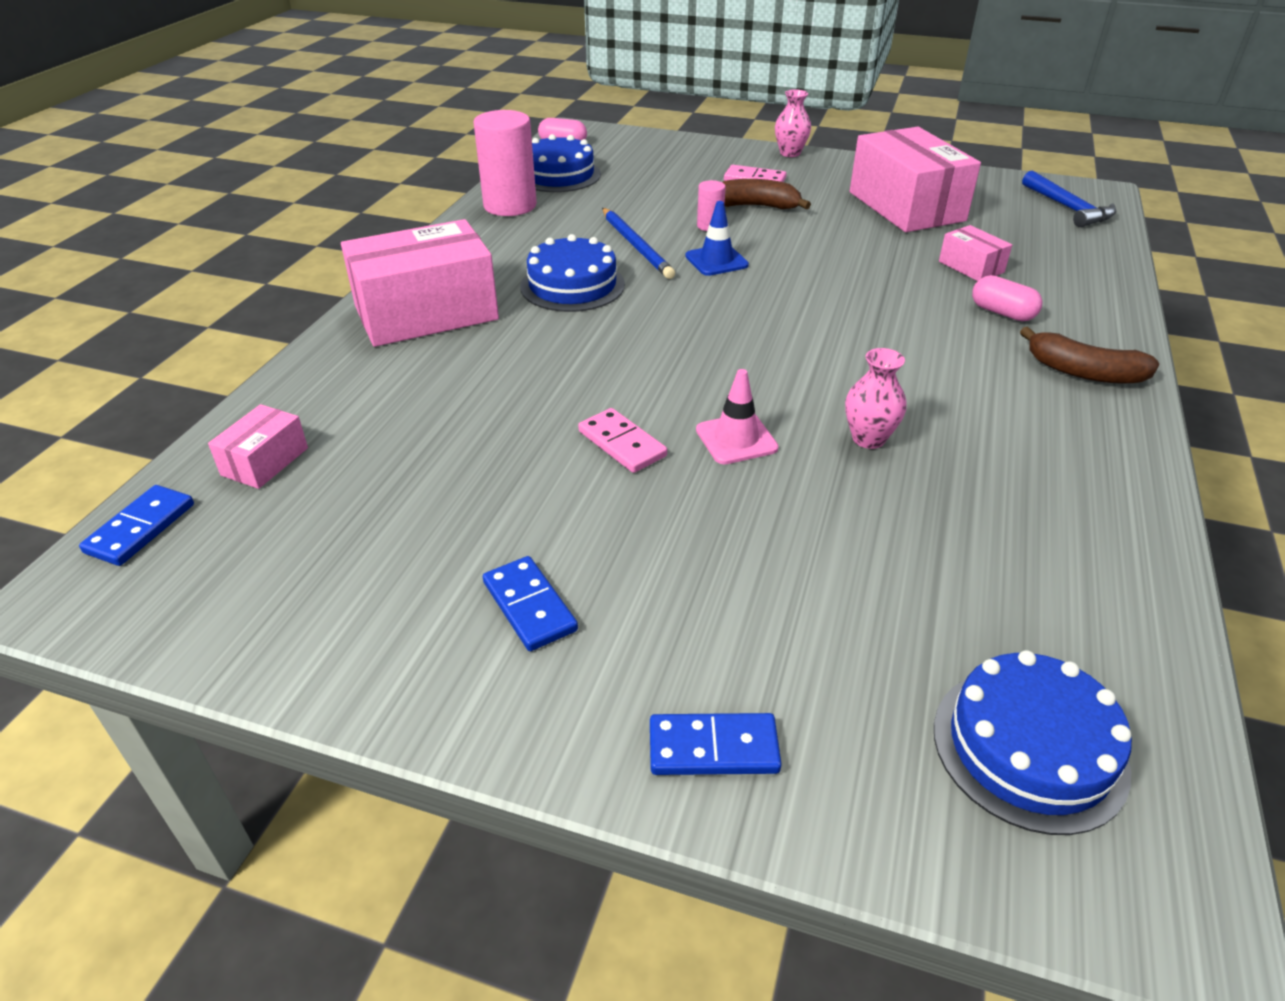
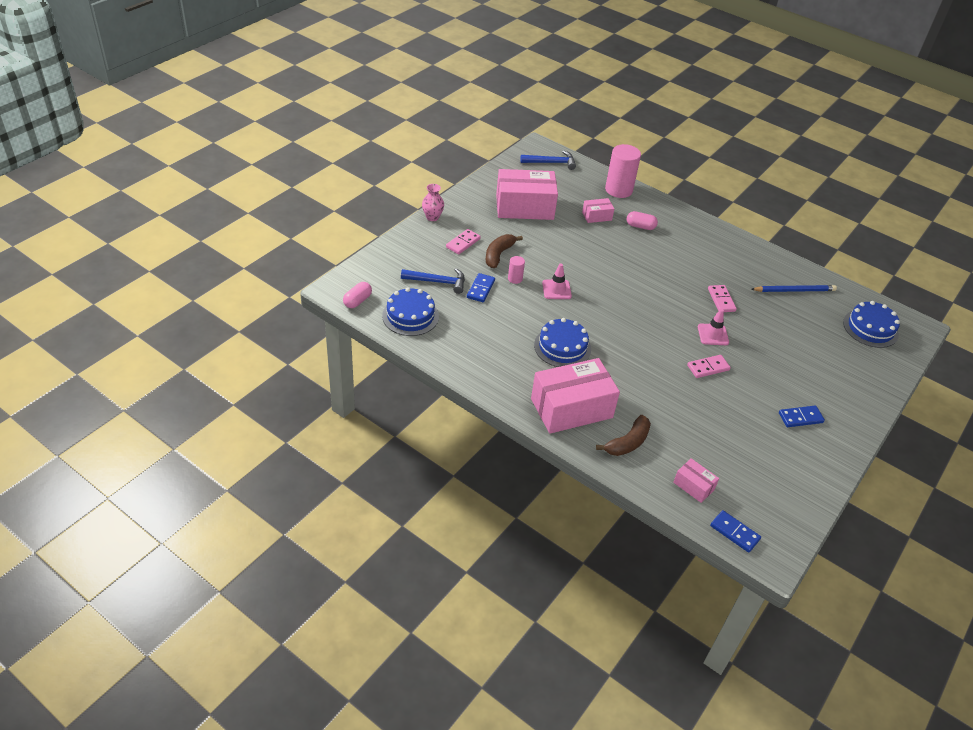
camera: 75 degrees left, 5 degrees up
(426, 313) = (571, 408): pink box -> pink box turned 75 degrees clockwise
(510, 205) = (447, 347): pink cylinder -> pink cylinder (618, 190)
(636, 246) = (526, 312): blue pencil -> blue pencil (794, 290)
(647, 179) = (438, 282): none -> blue hammer
(713, 748) = (866, 391): blue domino -> blue domino (481, 289)
(716, 261) = (556, 289): blue traffic cone -> pink traffic cone
(868, 438) = (721, 300): pink vase -> pink domino
(1002, 313) = (640, 226): pink capsule -> pink capsule turned 45 degrees clockwise
(1083, 372) = (691, 228): brown banana -> brown banana (628, 442)

